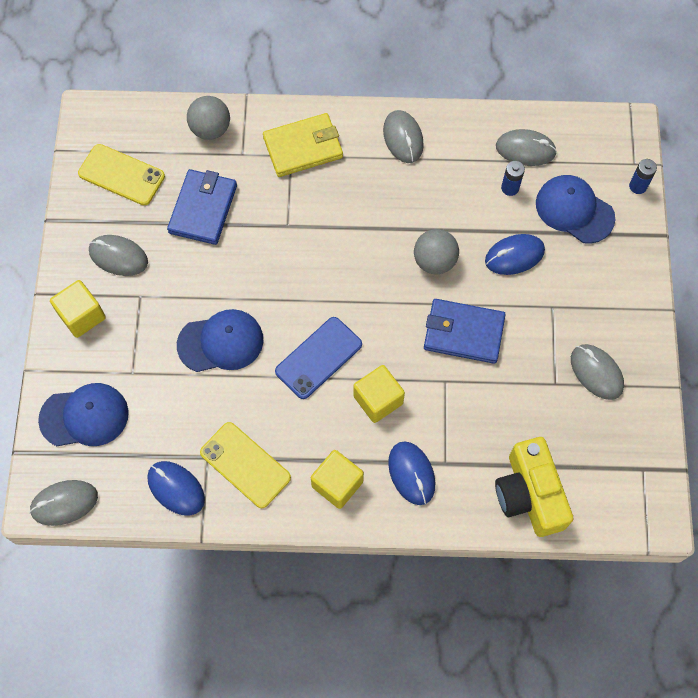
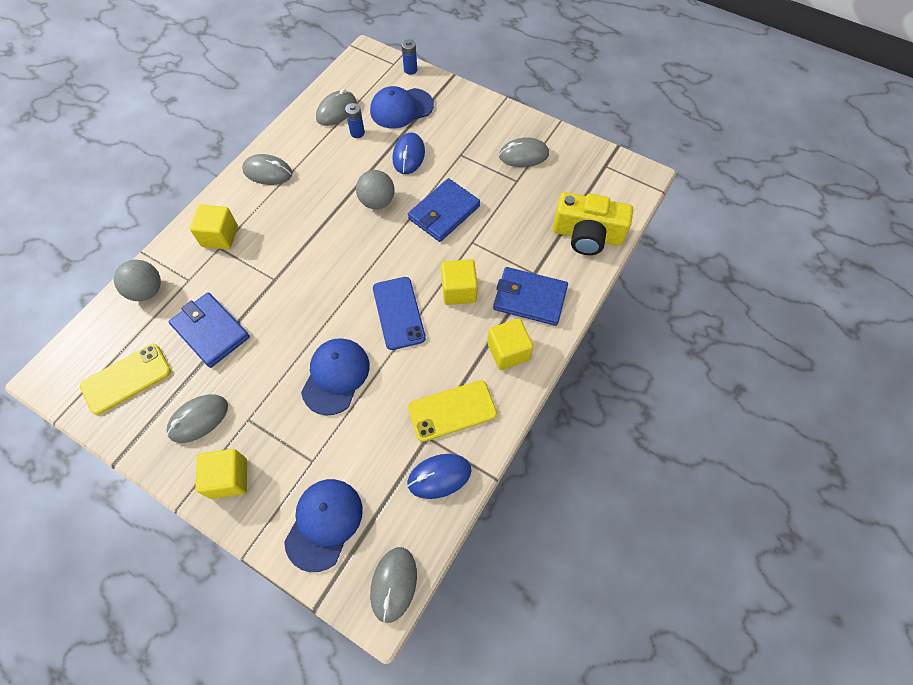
camera: 60 degrees left, 5 degrees down
(303, 147) = (220, 236): yellow wallet -> yellow cube
(411, 473) = (529, 298): blue mouse -> blue wallet

